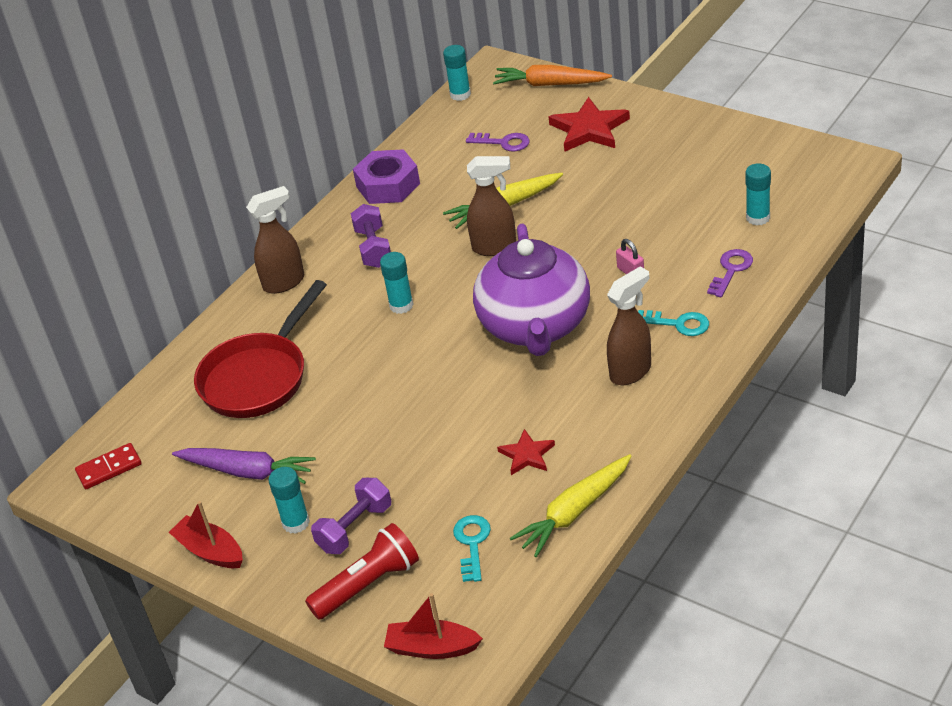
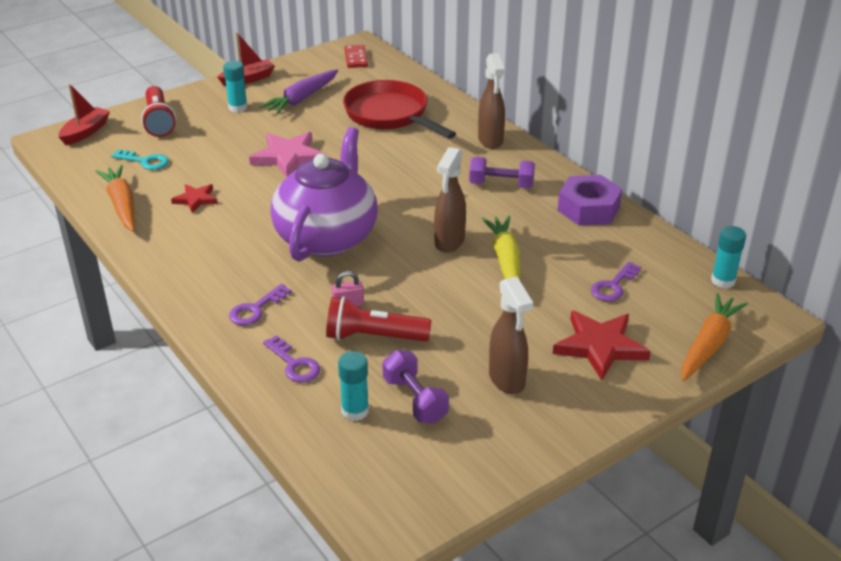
camera: 105 degrees right, 5 degrees down
(354, 528) = (209, 125): purple dumbbell -> purple dumbbell (415, 400)
(396, 421) = (288, 157): none -> pink star
(401, 305) = (414, 183): turquoise glue stick -> none
(535, 327) = (327, 237): purple teapot -> purple teapot turned 90 degrees clockwise
(574, 512) = (122, 205): yellow carrot -> orange carrot
(631, 371) = (227, 268): brown spray bottle -> brown spray bottle (507, 380)
(663, 241) = (373, 337): none -> red flashlight
(678, 324) = (256, 309): turquoise key -> purple key

